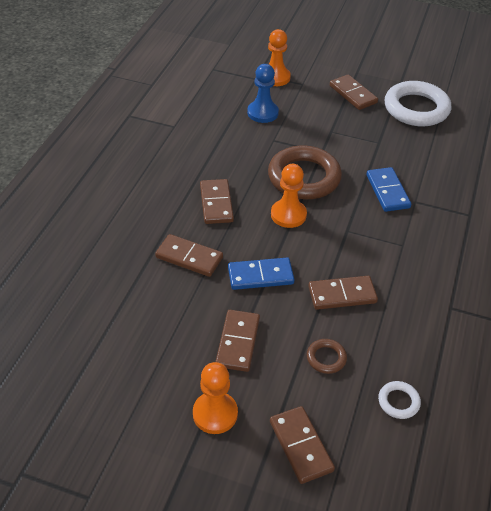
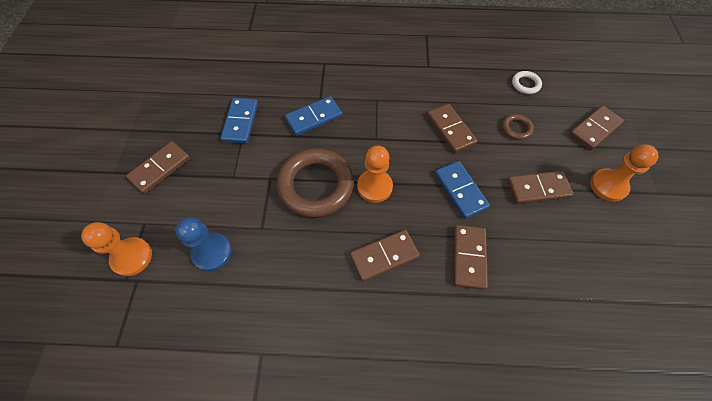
camera: 105 degrees left, 15 degrees up
(394, 143) = (241, 122): none -> blue domino
(416, 108) = (179, 112): white ring -> none

